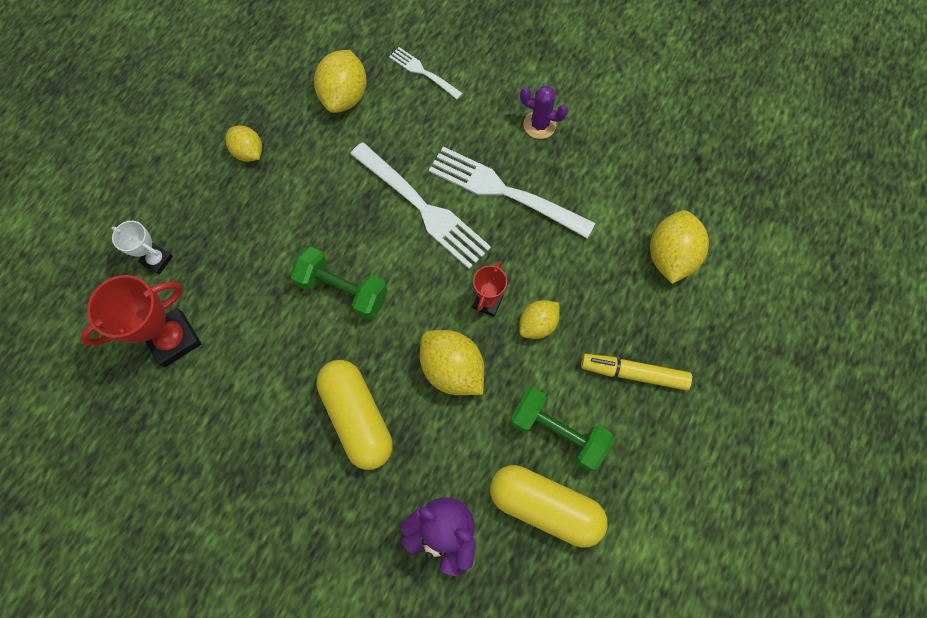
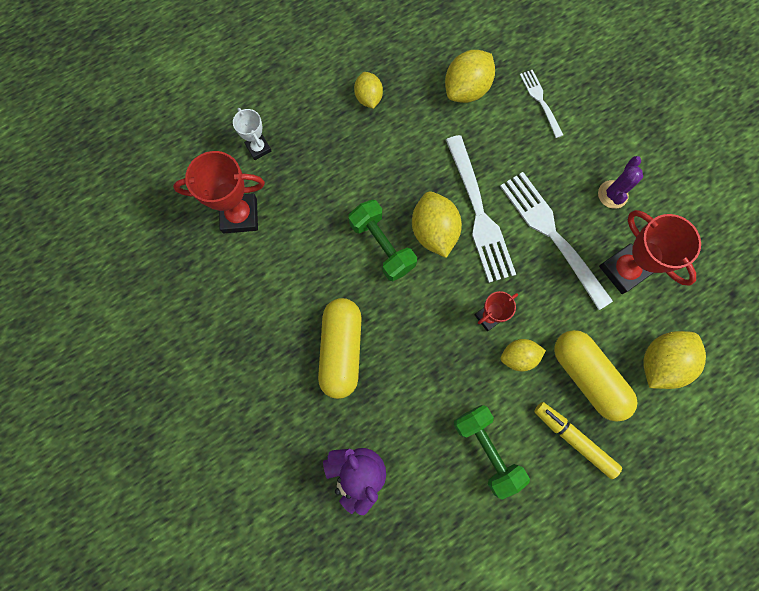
camera: 30 degrees right, 5 degrees up
(452, 369) = (432, 354): yellow lemon -> yellow lemon (434, 232)
(539, 125) = (612, 194): purple cactus -> purple cactus turned 60 degrees clockwise
(545, 506) = (445, 500): yellow capsule -> yellow capsule (587, 376)
(589, 189) = (623, 270): none -> red trophy

